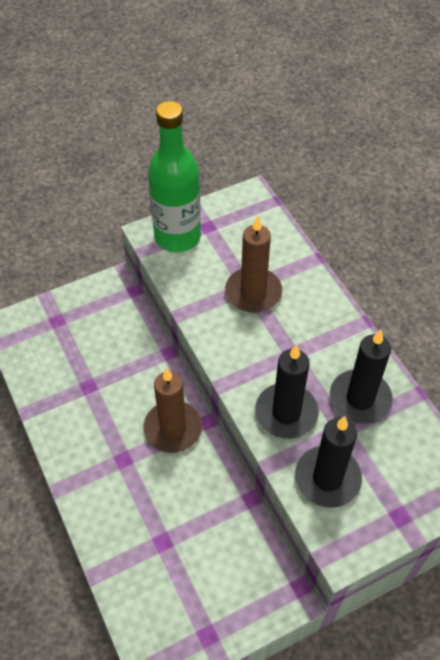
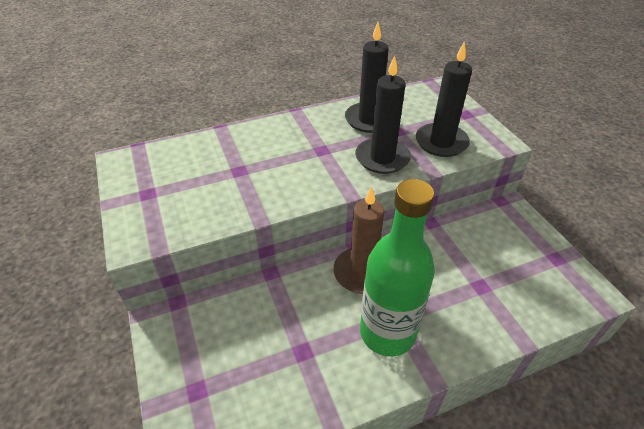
camera: 85 degrees left, 10 degrees down
(177, 237) = (151, 217): green bottle -> green bottle (387, 332)
(253, 292) = (248, 167): brown candle -> none

